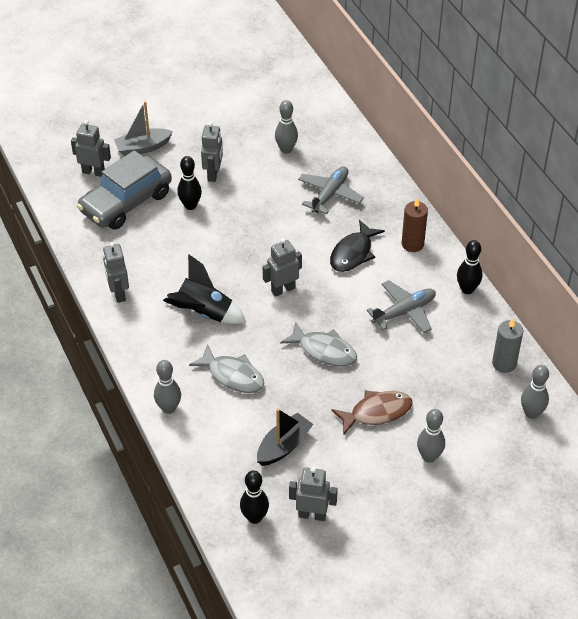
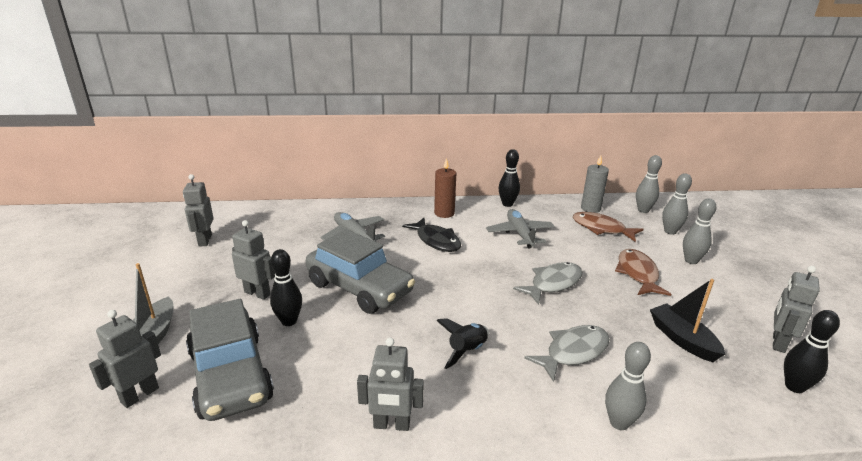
camera: 70 degrees left, 20 degrees down
(204, 313) = (467, 351): black rocket -> black rocket, size x0.65
(250, 228) = (359, 288): none -> grey car
(283, 289) = (460, 288): grey robot -> grey robot (204, 240)
(286, 149) = (273, 243): grey bowling pin -> grey bowling pin (670, 231)
(457, 377) = (601, 229): none -> brown fish

